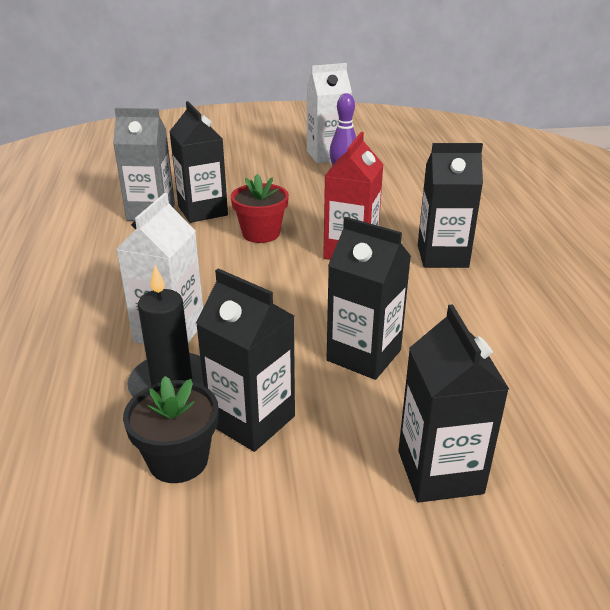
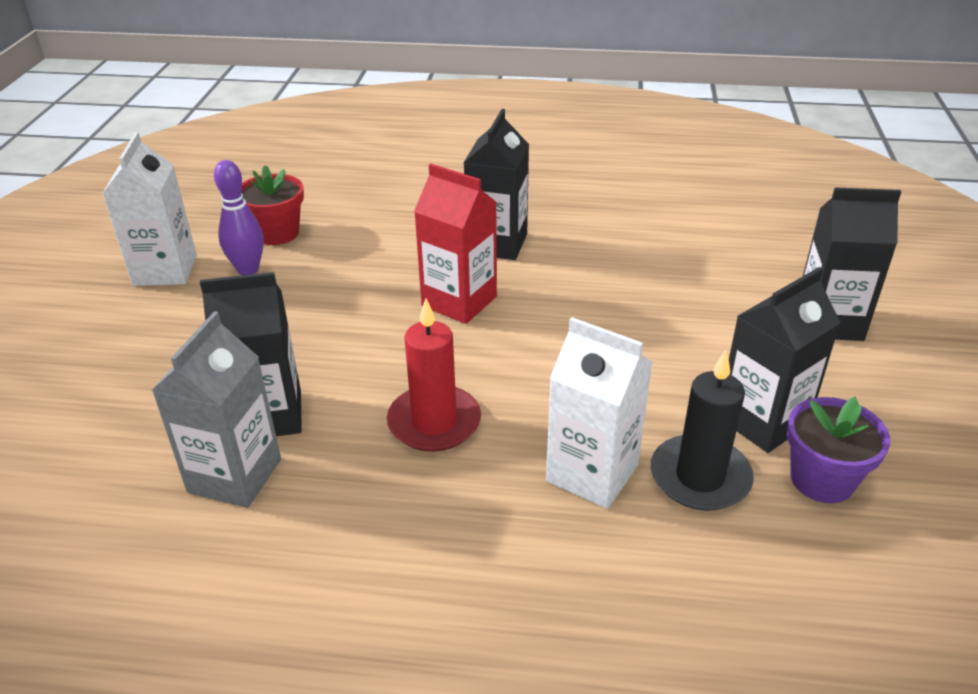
camera: 75 degrees left, 5 degrees up
(178, 460) = (822, 479): black flower pot -> purple flower pot
(209, 263) = (434, 422): none -> red candle
(261, 234) = (375, 366): red flower pot -> red flower pot (277, 233)
(364, 355) = (666, 330): black carton -> none

